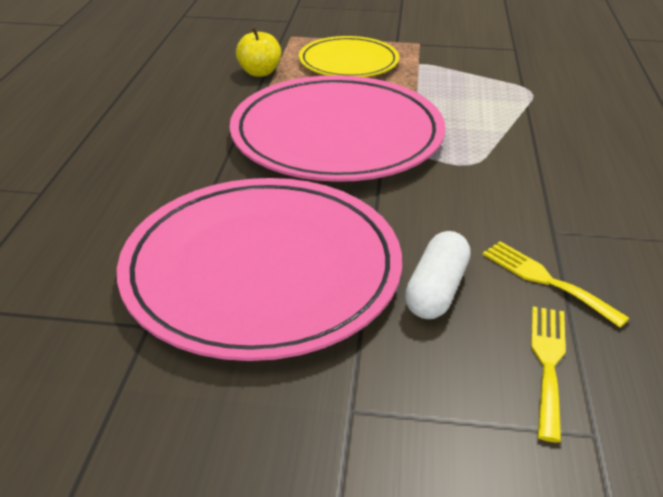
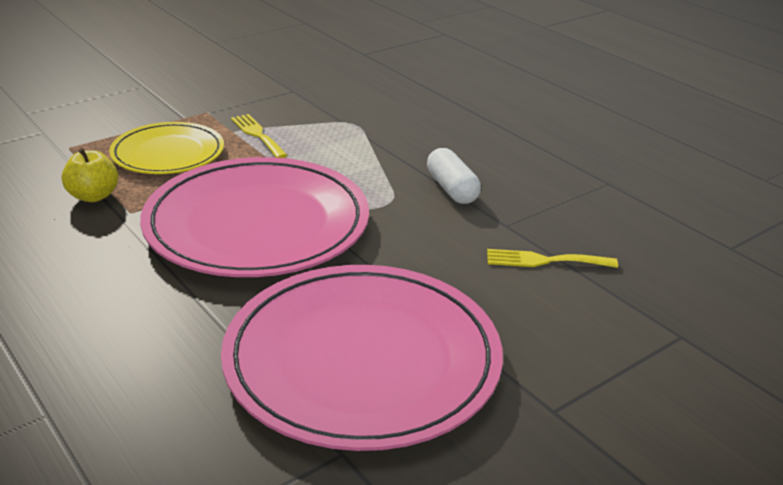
camera: 45 degrees left, 5 degrees down
(436, 290) = (494, 304): white capsule -> white capsule (452, 189)
(548, 363) = (611, 311): yellow fork -> yellow fork (257, 134)

